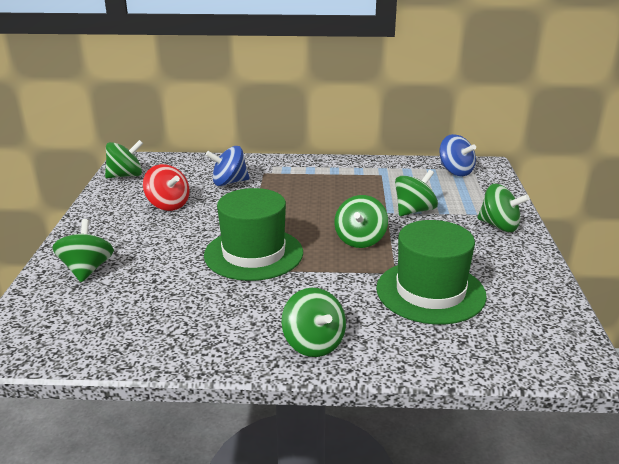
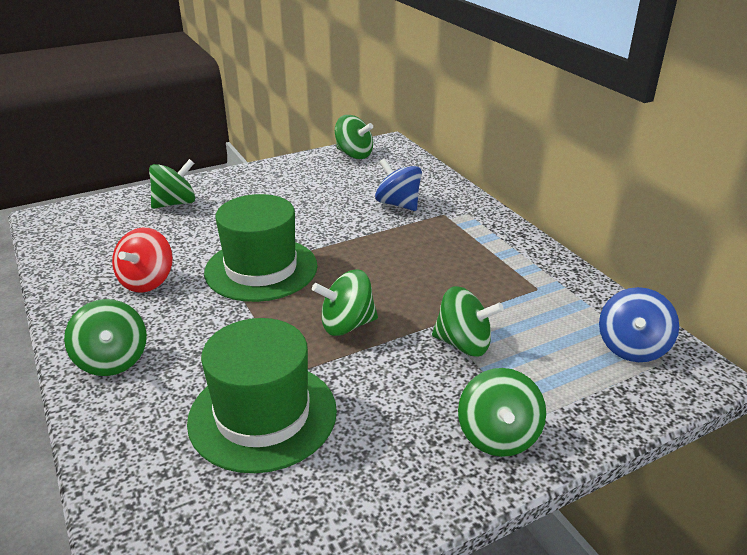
camera: 60 degrees right, 5 degrees up
(168, 205) = (318, 193): red spinning top -> red spinning top (147, 281)
(313, 343) = (112, 360): green spinning top -> green spinning top turned 60 degrees counterclockwise

